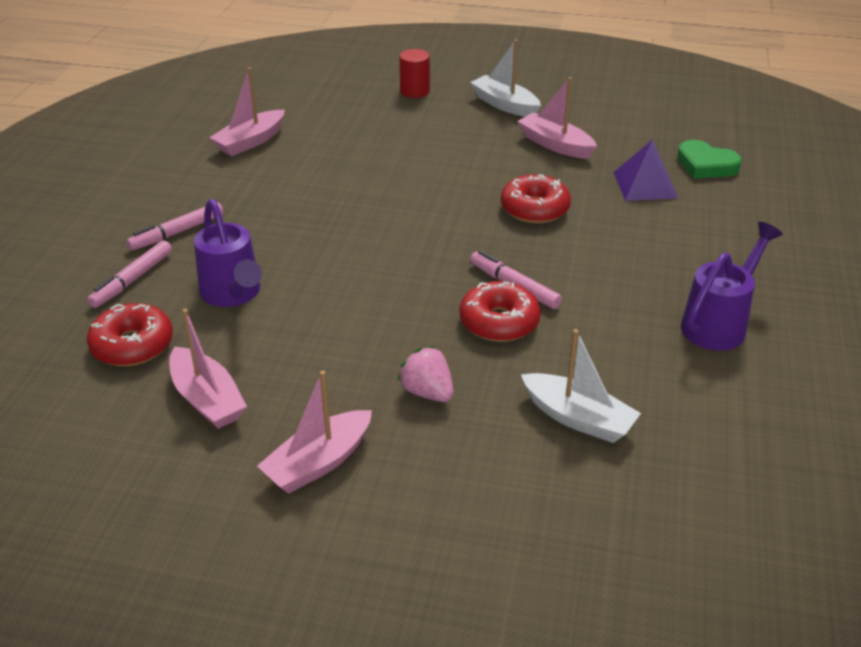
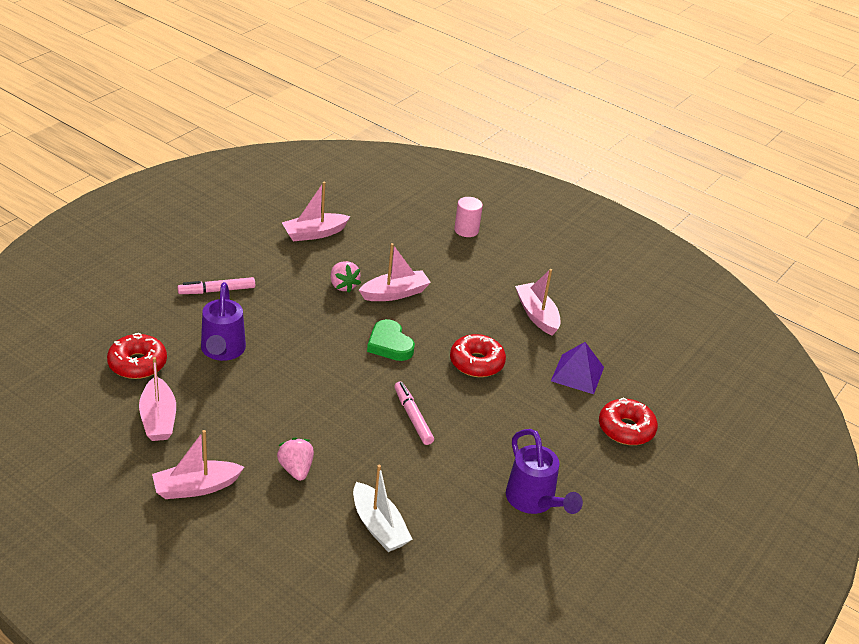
camera: 20 degrees right, 0 degrees up
(133, 280) = (166, 316): pink marker -> none
(325, 181) = (343, 286): none -> pink strawberry
(389, 171) = (395, 293): none -> pink boat
(415, 91) = (466, 230): red cylinder -> pink cylinder
(499, 322) = (381, 439): red donut -> red donut (626, 429)
(505, 105) = (526, 266): white boat -> none
(706, 165) = (641, 374): green heart -> green heart (389, 344)
(719, 324) = (534, 501): purple watering can -> purple watering can turned 90 degrees clockwise

